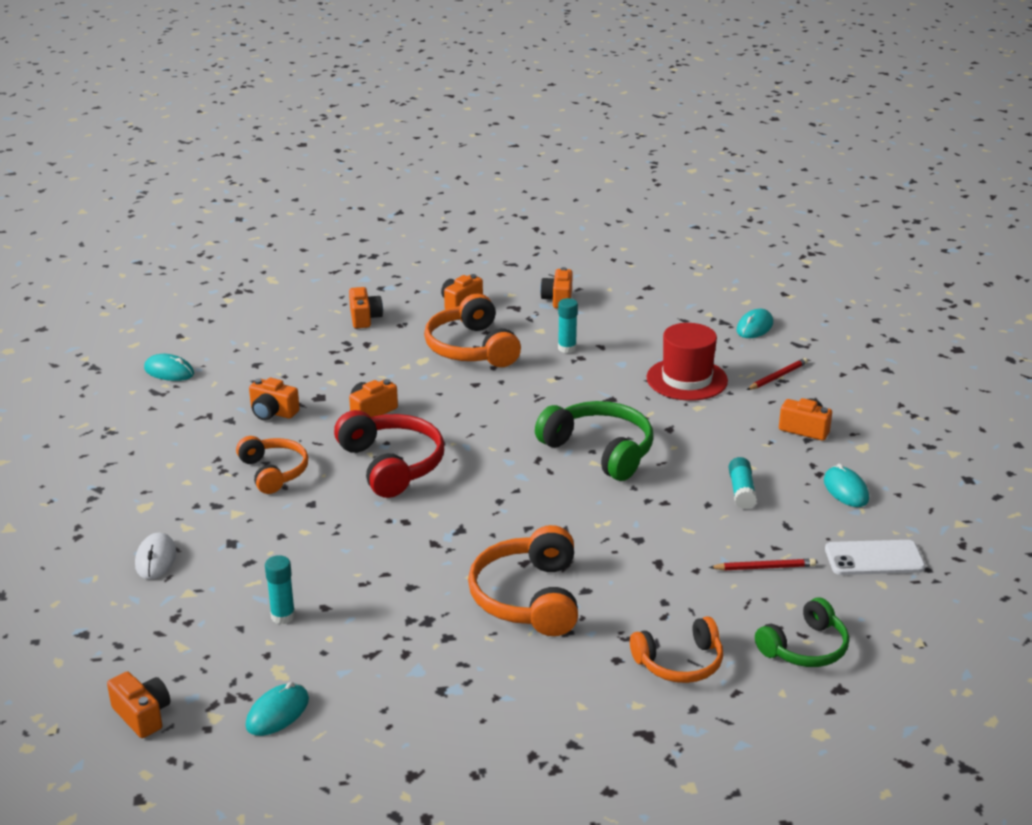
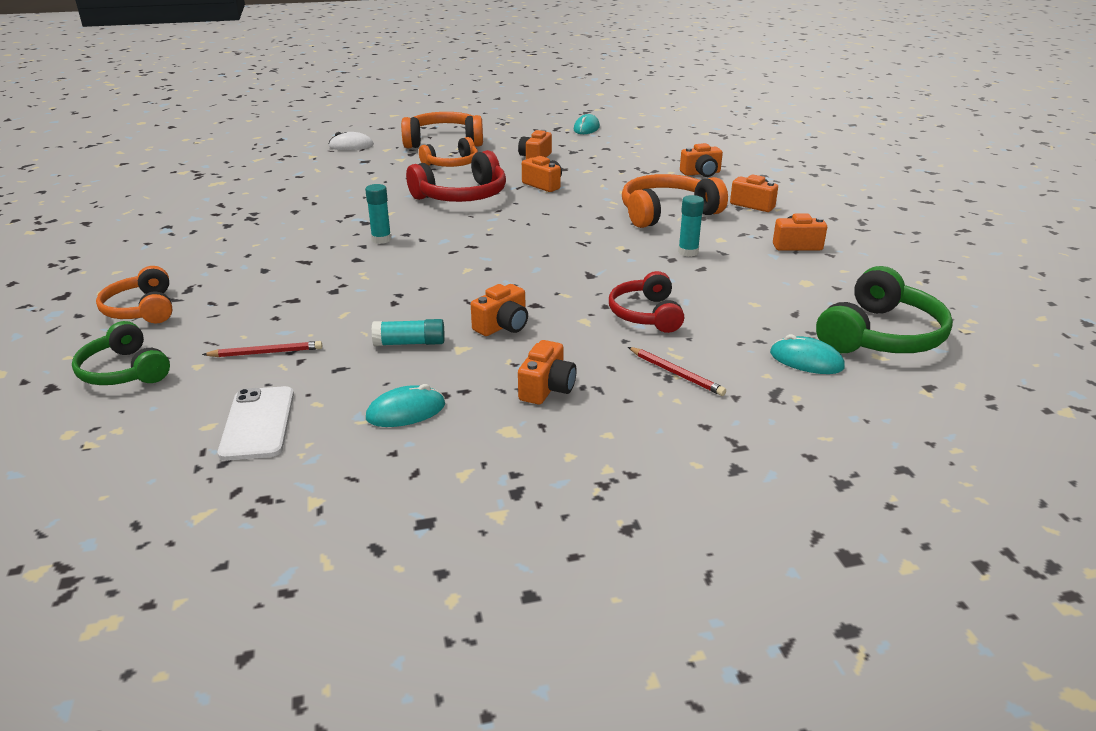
camera: 85 degrees right, 0 degrees up
(142, 715) = (196, 157): orange camera -> orange camera (503, 326)
(277, 713) = (175, 185): turquoise mouse -> none
(283, 616) = (275, 179): turquoise glue stick -> turquoise glue stick (381, 239)
(528, 597) = (263, 249): orange headphones -> orange headphones (443, 142)
(600, 451) = (488, 271): green headphones -> green headphones (880, 335)
(687, 379) = (646, 314): red hat -> red headphones
(764, 567) = (266, 353): red pencil -> red pencil turned 90 degrees counterclockwise

